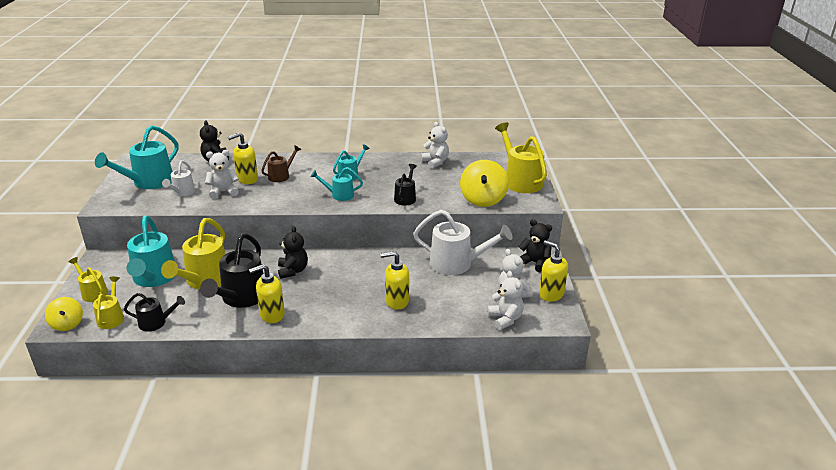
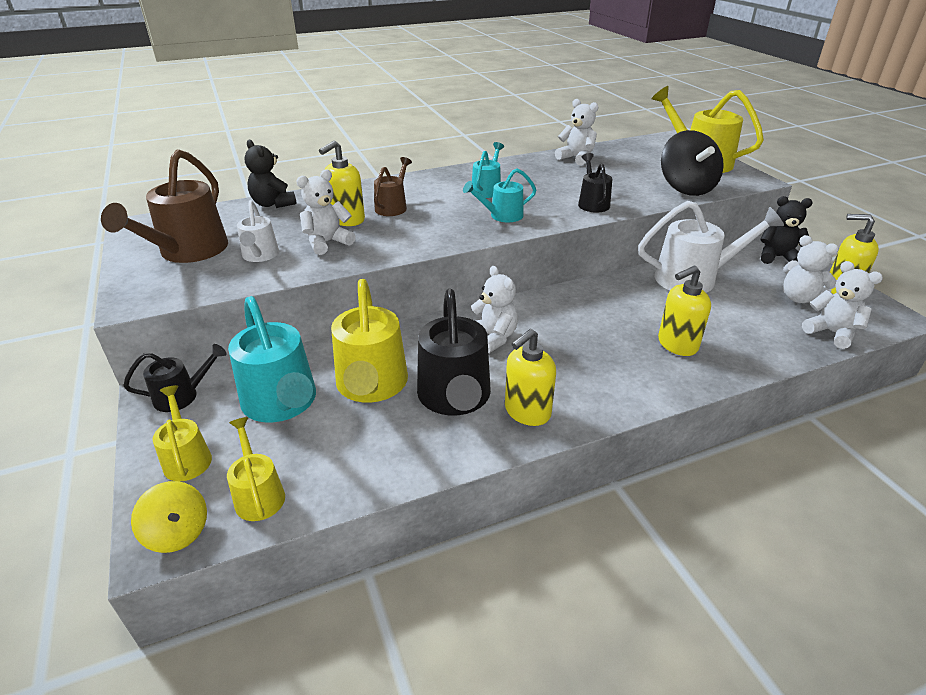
camera: 20 degrees left, 5 degrees up
(92, 292) = (186, 457): yellow watering can -> yellow watering can turned 45 degrees clockwise
(148, 182) = (188, 252): turquoise watering can -> brown watering can
(156, 323) = (349, 479): black watering can -> black watering can (182, 396)
(293, 271) = (493, 338): black teddy bear -> white teddy bear
(483, 199) = (686, 188): yellow spinning top -> black spinning top

